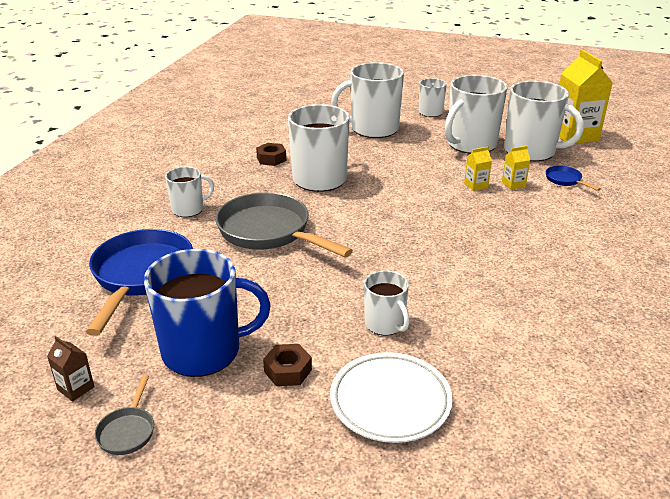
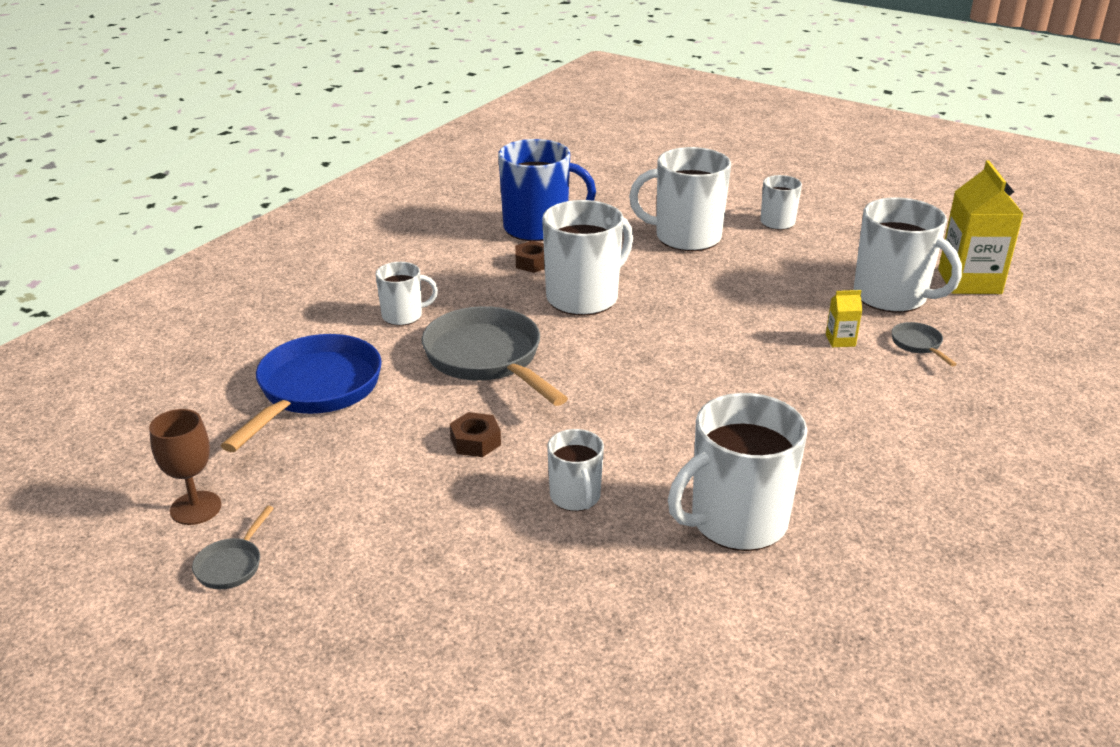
camera: 15 degrees right, 0 degrees up
(76, 388) = (195, 508): brown carton -> brown goblet
(204, 351) = (349, 491): blue mug -> blue mug (537, 228)
(288, 371) = (434, 531): brown nut -> brown nut (475, 441)
(390, 401) = (536, 589): white plate -> none
(470, 144) = (810, 276): white mug -> white mug (736, 522)
(476, 185) = (786, 335): yellow carton -> none
(565, 180) = (918, 345): blue pan -> grey pan

